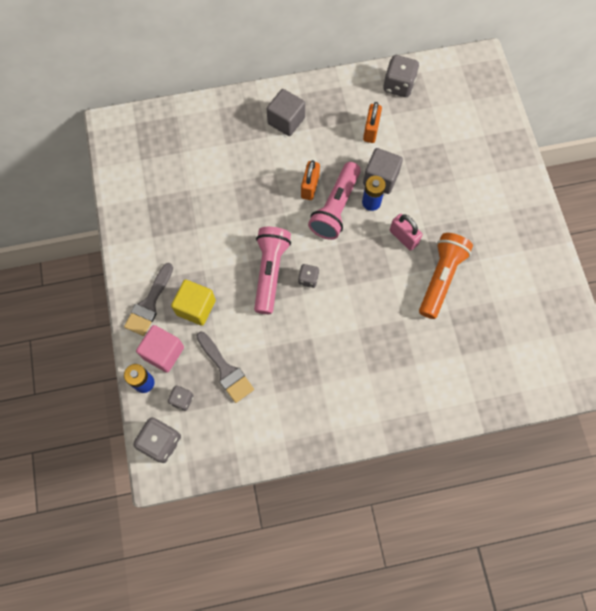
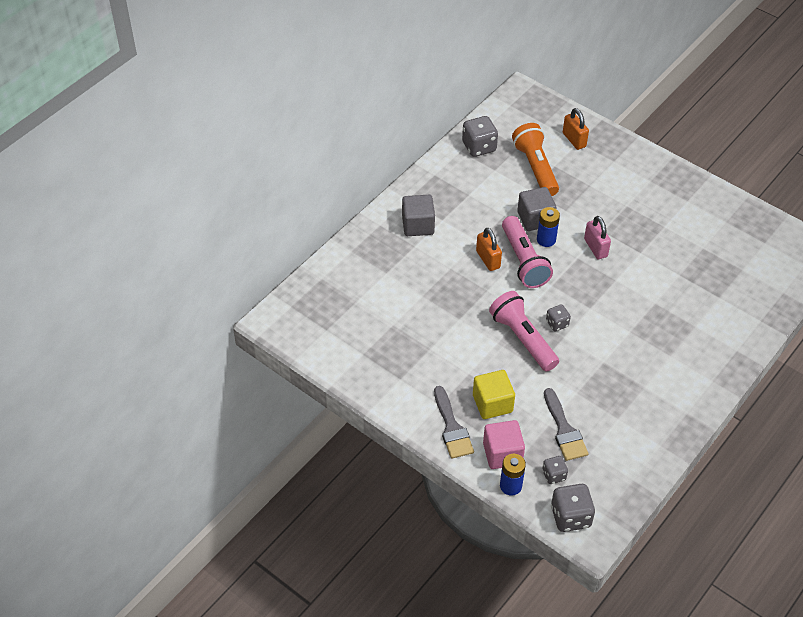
camera: 40 degrees left, 20 degrees down
(226, 370) = (564, 430): grey brush -> grey brush turned 60 degrees clockwise
(371, 130) = (492, 191): orange padlock -> orange padlock (574, 140)
(403, 237) = (595, 248): pink padlock -> pink padlock turned 60 degrees clockwise
(441, 278) = (651, 257): orange flashlight -> orange flashlight (536, 168)

